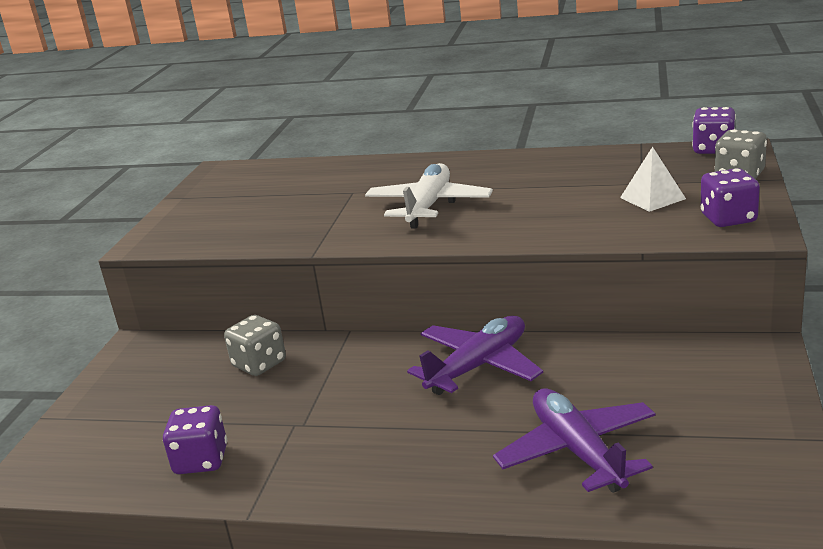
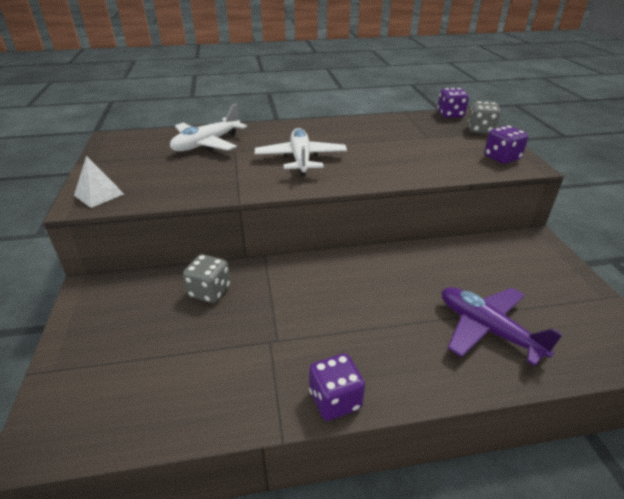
camera: 25 degrees left, 10 degrees up
(201, 460) = (209, 391): purple dice -> purple dice (335, 400)
(324, 181) = (207, 144): none -> white plane
(478, 366) = (375, 272): purple plane -> none
(652, 198) = (444, 147): white pyramid -> white pyramid (99, 194)

